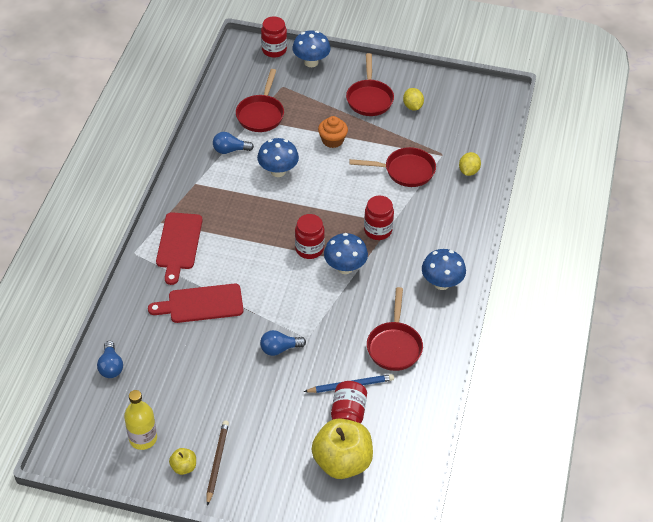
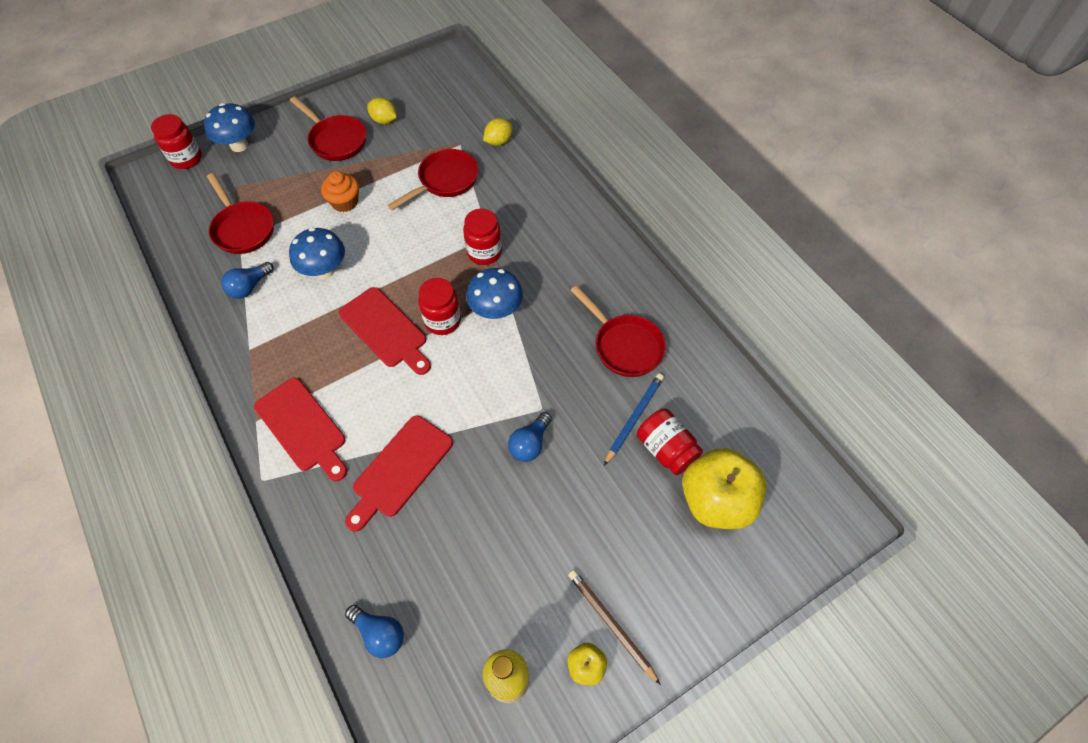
camera: 45 degrees left, 10 degrees up
(273, 229) = (385, 330): none -> red cutting board
(441, 283) = (594, 255): blue mushroom -> none
(468, 171) = (498, 141): yellow lemon -> yellow lemon turned 75 degrees clockwise

